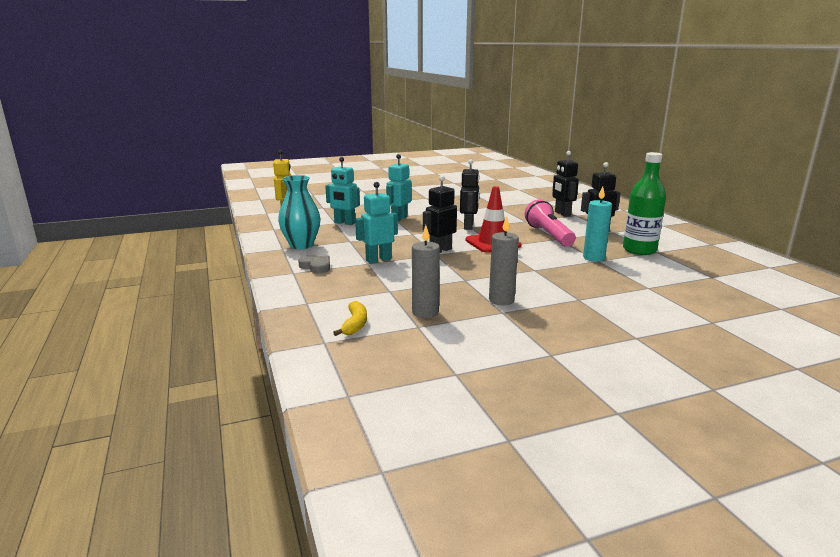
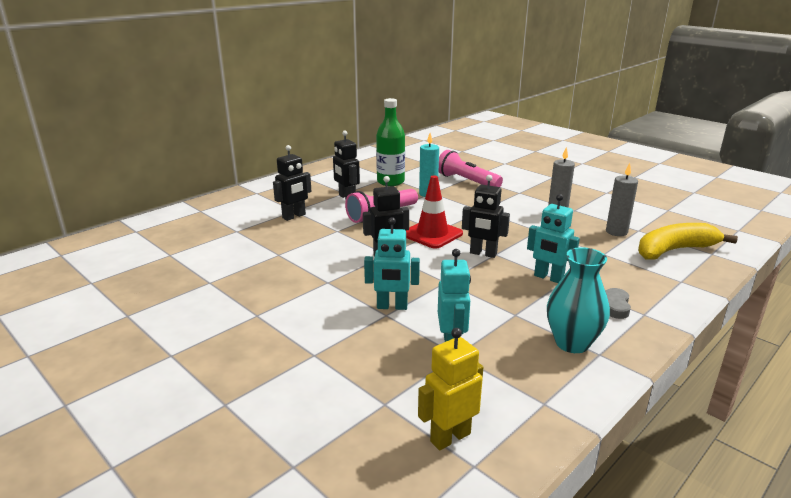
camera: 115 degrees left, 5 degrees up
(355, 324) = (674, 250): yellow banana -> yellow banana, size x1.99
(630, 282) = (467, 181): none -> pink flashlight

